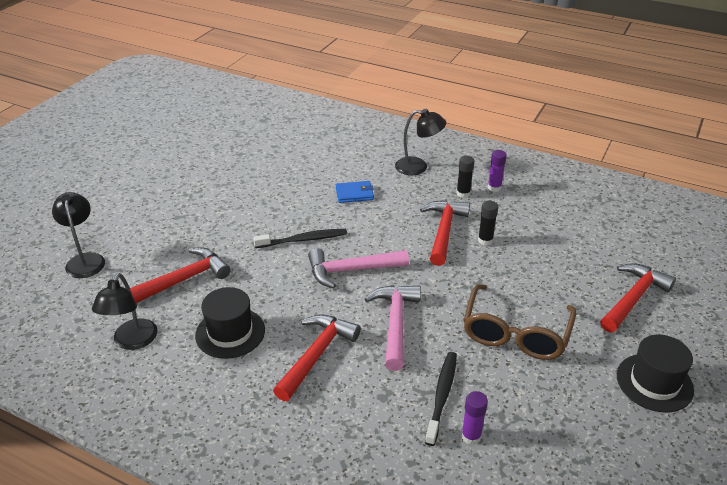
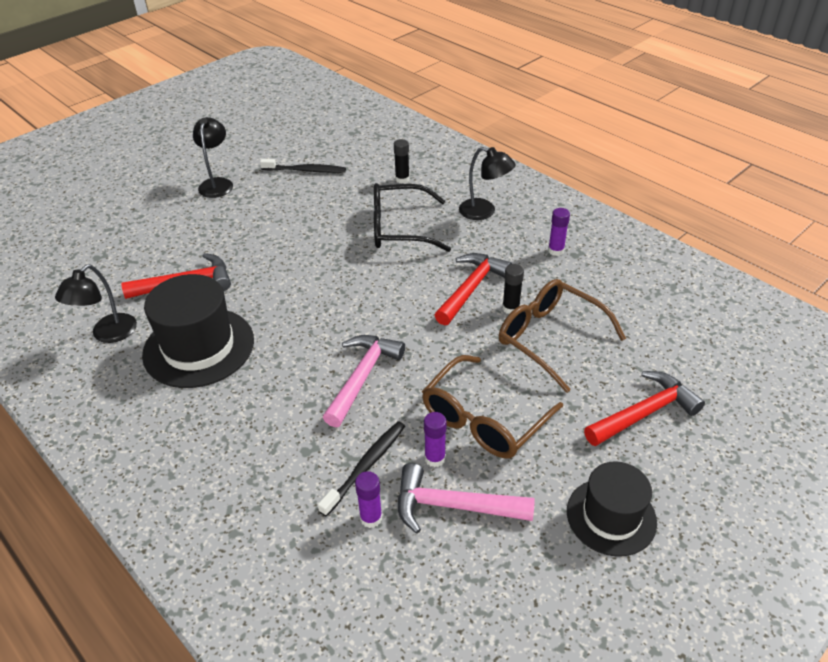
camera: 20 degrees right, 5 degrees up
(85, 260) = (111, 245): black lamp -> black lamp (217, 183)
(230, 332) = (199, 347): black hat -> black hat, size x1.54
(303, 240) = (321, 267): black toothbrush -> black toothbrush (305, 170)
(317, 355) = (266, 390): red hammer -> none
(351, 270) = (350, 310): pink hammer -> pink hammer (453, 506)
(354, 194) = (400, 228): blue wallet -> black glasses
(463, 194) = (516, 251): black glue stick -> black glue stick (402, 179)
(495, 374) = (435, 458): none -> purple glue stick
(530, 258) = (550, 338): none -> brown glasses

